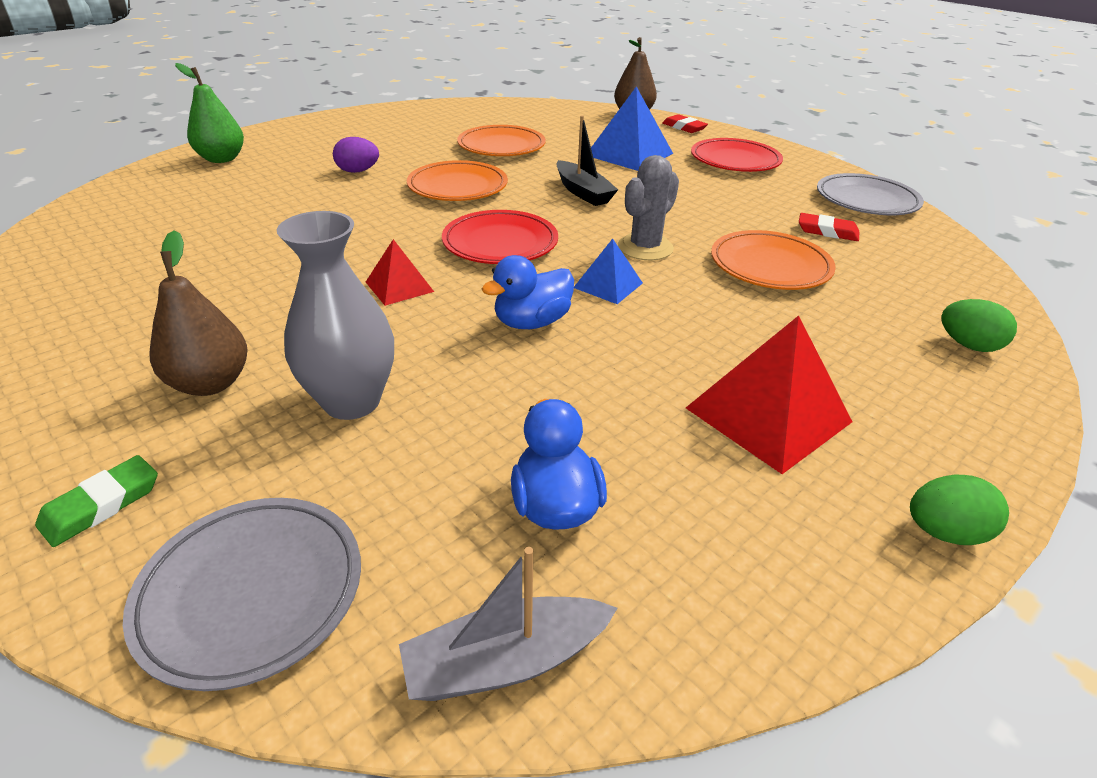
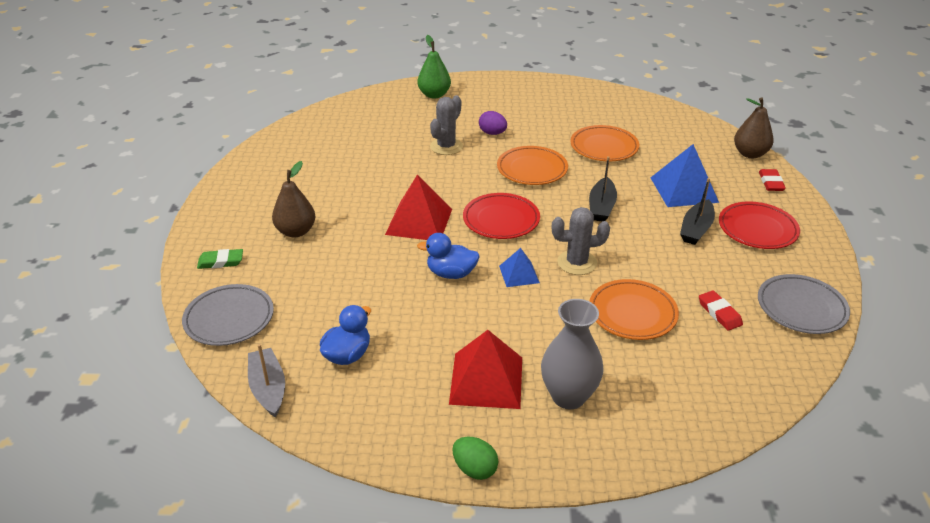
camera: 45 degrees right, 0 degrees up
(316, 200) = (446, 146): none -> grey cactus
(352, 401) = (333, 269): grey vase -> grey vase (568, 396)
(399, 286) = (419, 221): red pyramid -> red pyramid, size x1.79
(505, 661) = (268, 388): grey boat -> grey boat turned 45 degrees clockwise
(692, 178) = (696, 229): none -> black boat
(968, 345) = (663, 422): green egg -> none

